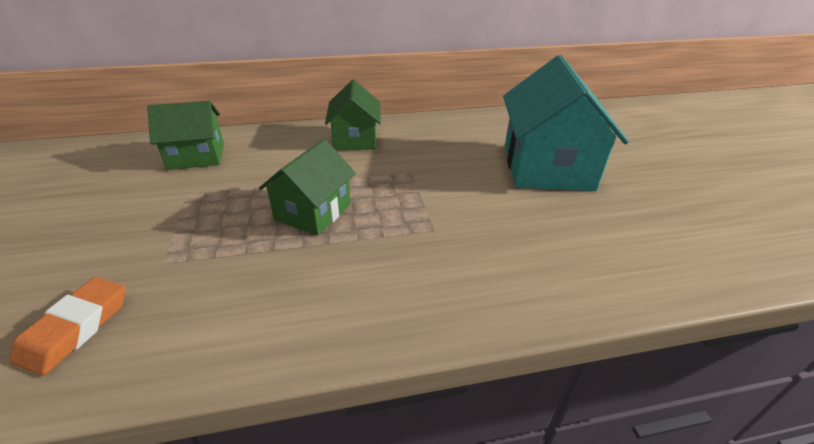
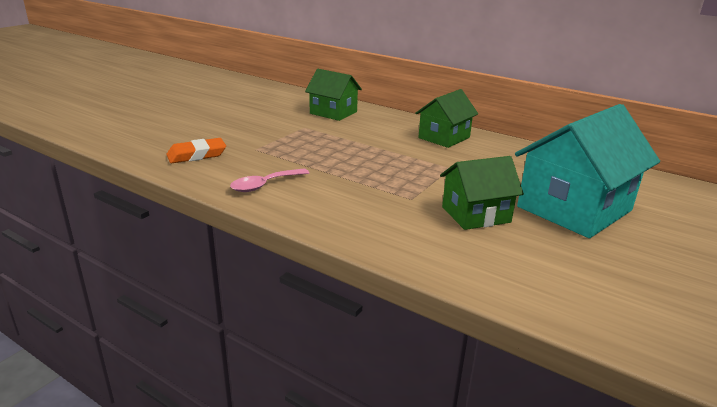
camera: 45 degrees right, 10 degrees down
(259, 315) = (265, 185): none -> pink spoon
(313, 212) = (354, 160): green house -> green house (476, 214)

